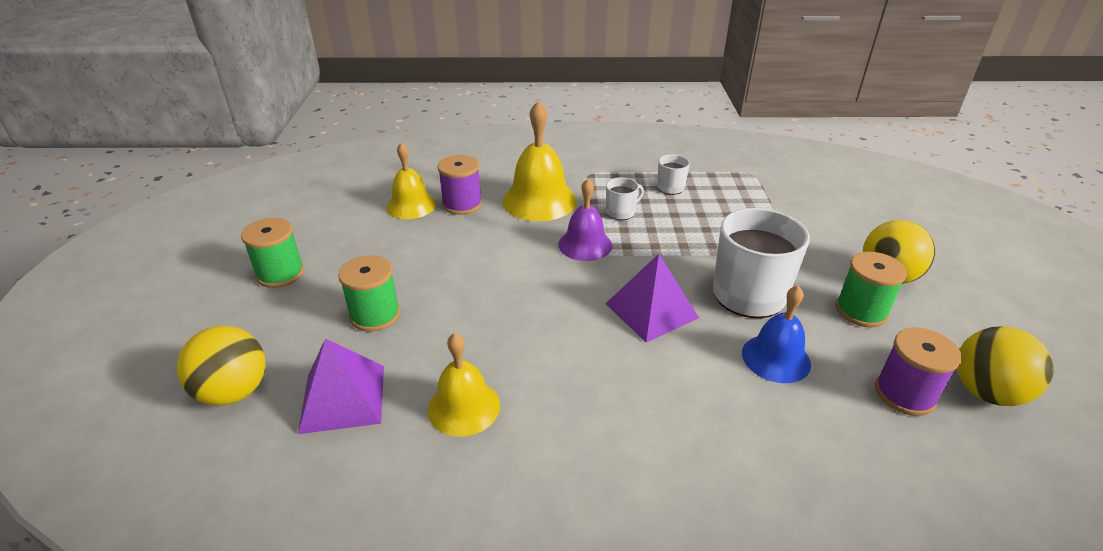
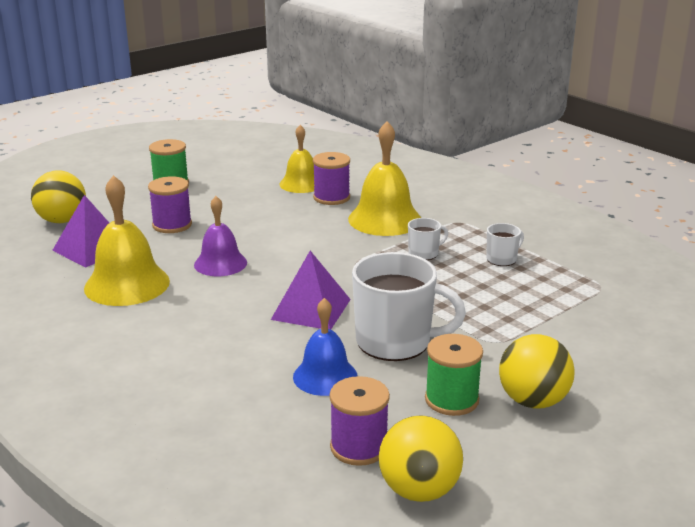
camera: 50 degrees right, 10 degrees down
(375, 315) = (172, 225): green spool -> purple spool
(464, 407) = (127, 284): yellow bell -> yellow bell, size x1.53
(585, 245) = (354, 257): purple bell -> purple bell (220, 263)
(621, 212) = (424, 253): white mug -> white mug turned 45 degrees counterclockwise

